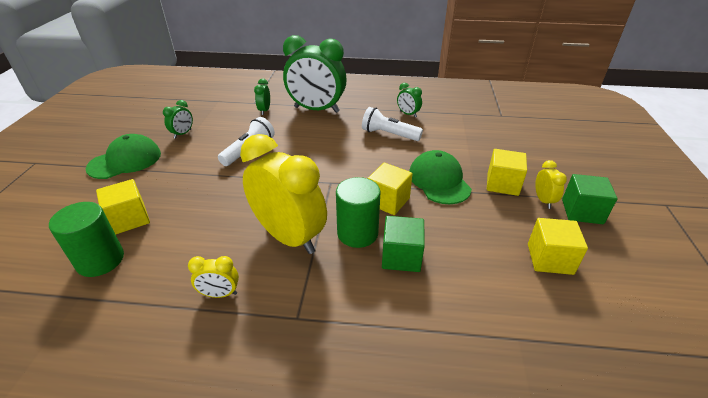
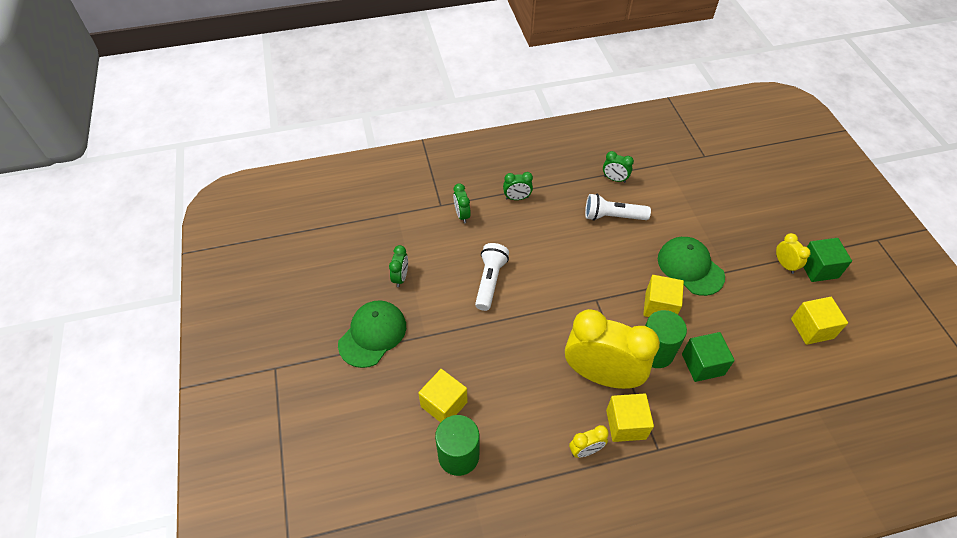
camera: 20 degrees left, 15 degrees up
(316, 110) = (517, 198): green clock -> green clock, size x0.43
(502, 184) = (744, 255): yellow cube -> yellow cube (626, 424)

